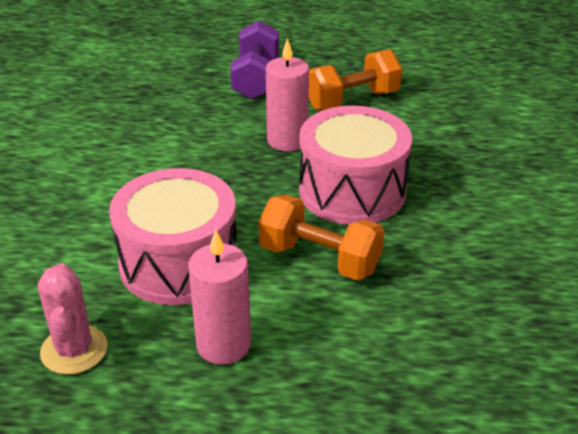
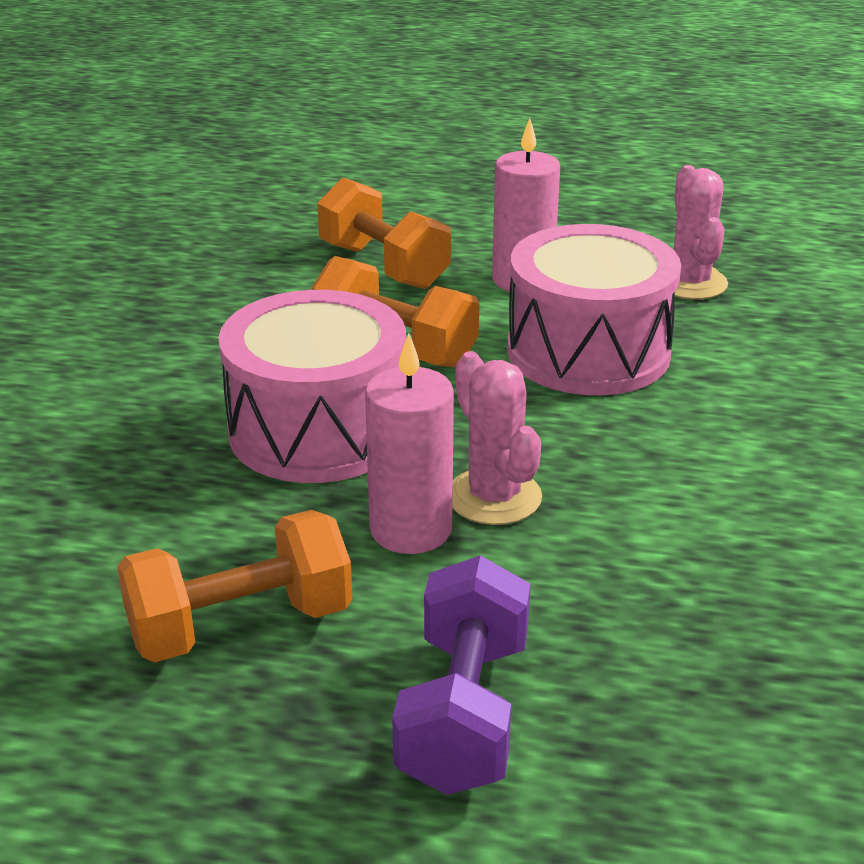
camera: 175 degrees left, 5 degrees down
(246, 158) = (494, 497): none -> pink cactus
(351, 356) = (383, 266): none -> orange dumbbell

